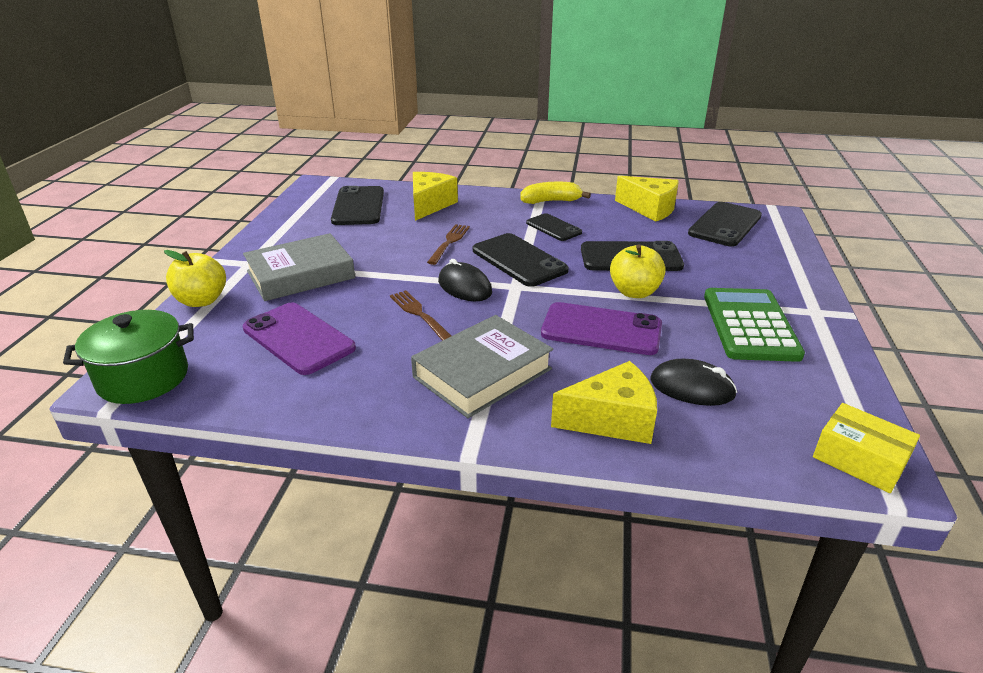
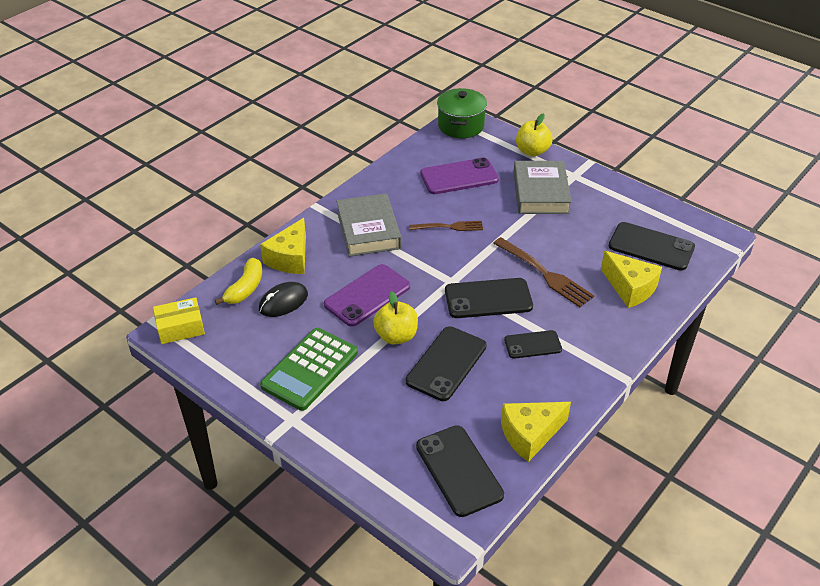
camera: 120 degrees right, 10 degrees up
(449, 242) = (545, 274): brown fork -> brown fork, size x1.56
(464, 287) = (469, 257): black mouse -> none
(551, 201) = (593, 371): yellow banana -> yellow banana (245, 288)
(749, 325) = (310, 369): green calculator -> green calculator turned 90 degrees clockwise

